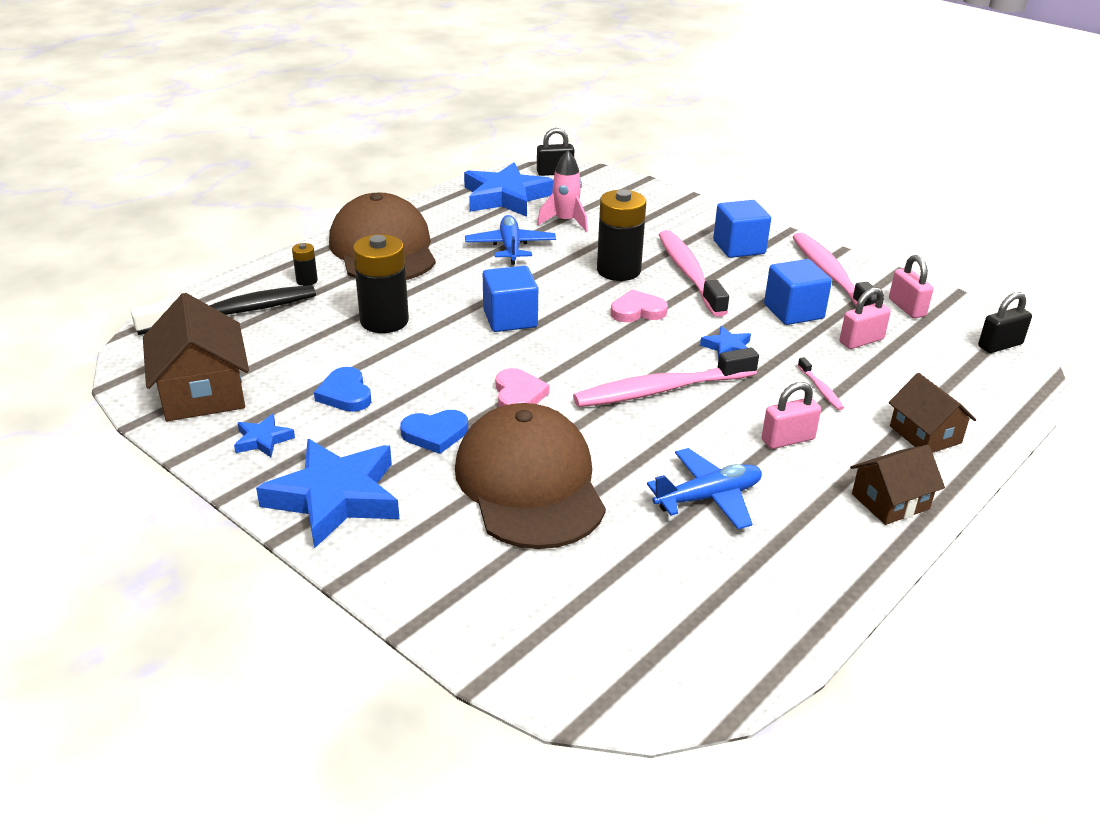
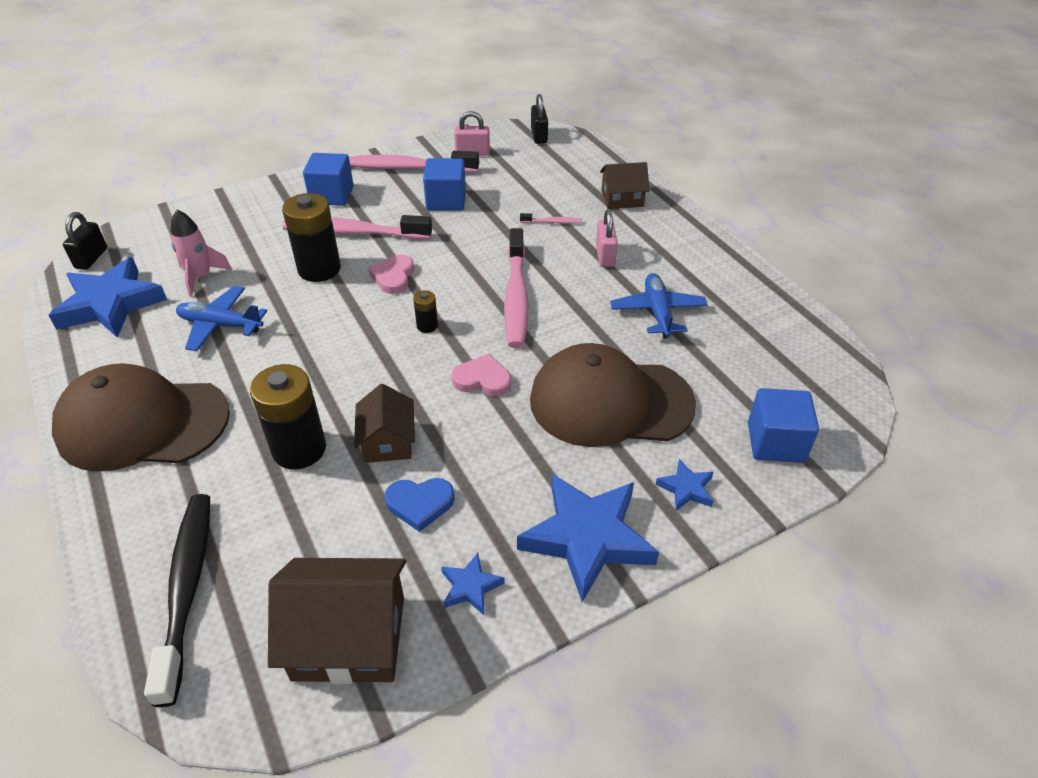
camera: 70 degrees left, 10 degrees up
(307, 281) = (162, 504): black battery -> black battery (427, 326)
(435, 434) = (517, 447): blue heart -> none
(510, 319) = (355, 356): blue cube -> blue cube (775, 442)
(727, 348) = (476, 247): blue star -> blue star (686, 488)
(861, 341) = (503, 185): pink padlock -> none
(890, 501) = (685, 236): brown house -> brown house (388, 441)

